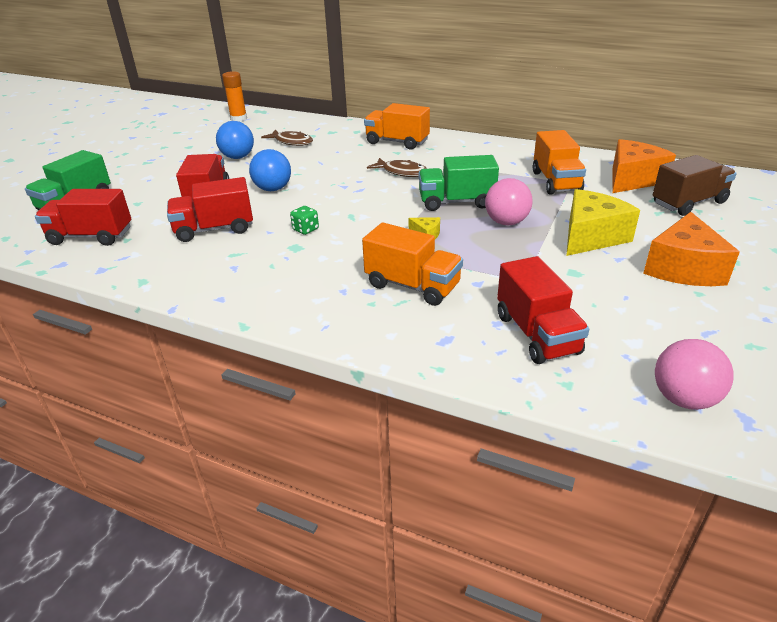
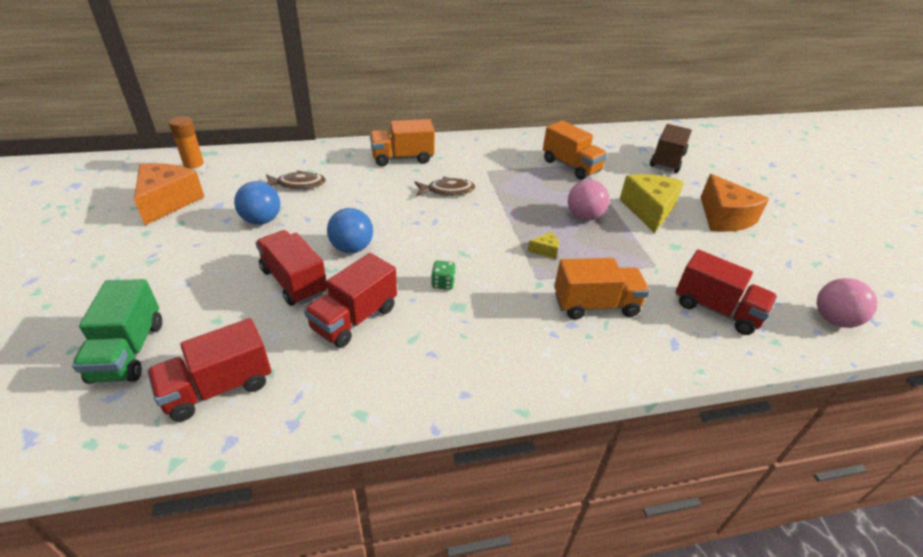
camera: 40 degrees left, 5 degrees up
(456, 202) = (527, 209): green truck -> none
(632, 179) = (614, 149): orange cheese -> orange cheese (168, 202)

